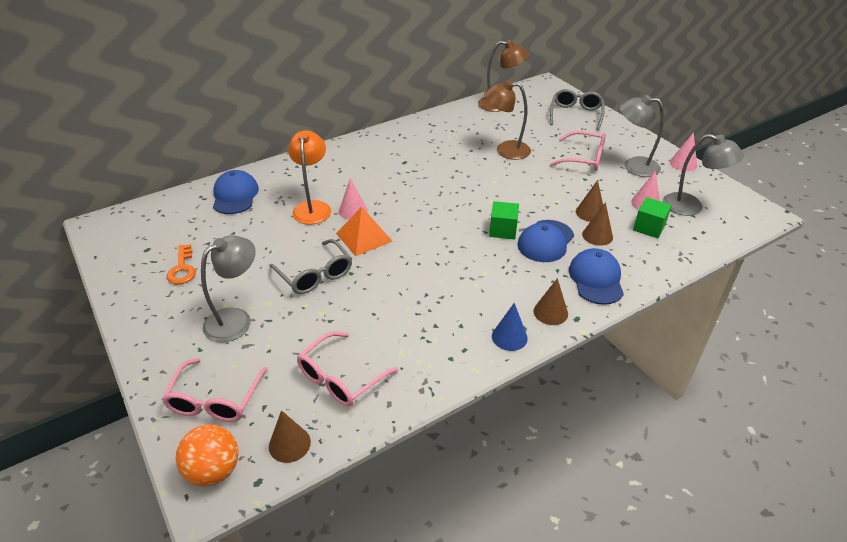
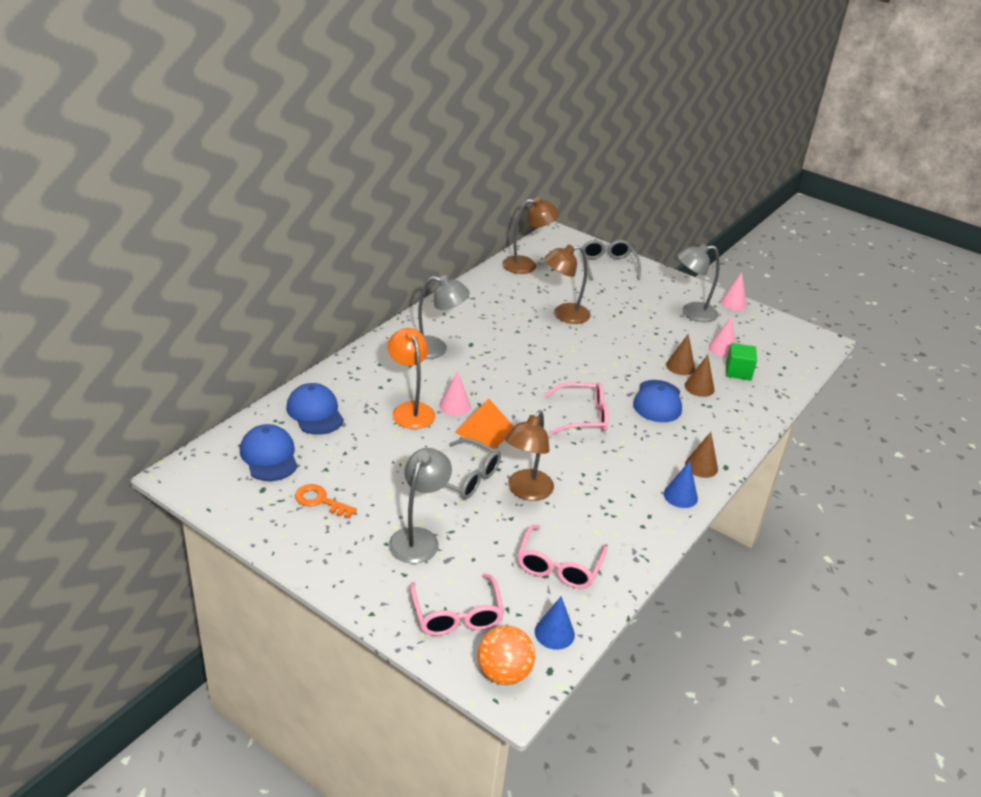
camera: 25 degrees left, 5 degrees down
(182, 268) = (320, 501): orange key -> orange key turned 150 degrees clockwise
(289, 444) = (554, 633): brown cone -> blue cone
(361, 299) = (526, 491): none -> brown lamp
(503, 230) = (613, 398): green cube -> none
(584, 158) = (643, 312): pink glasses -> pink glasses (583, 416)
(596, 279) = (721, 428): blue cap -> blue cap (269, 456)
(691, 207) = (762, 345): grey lamp -> grey lamp (436, 349)

